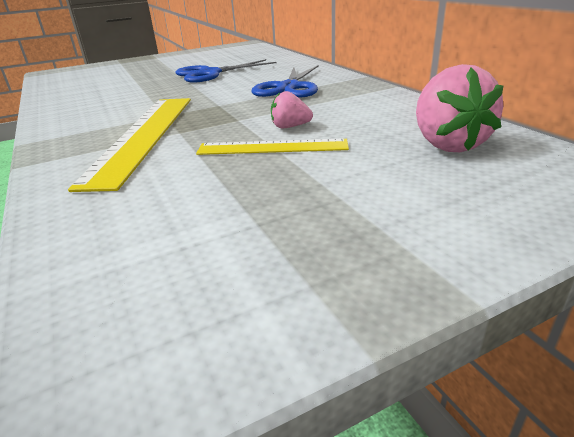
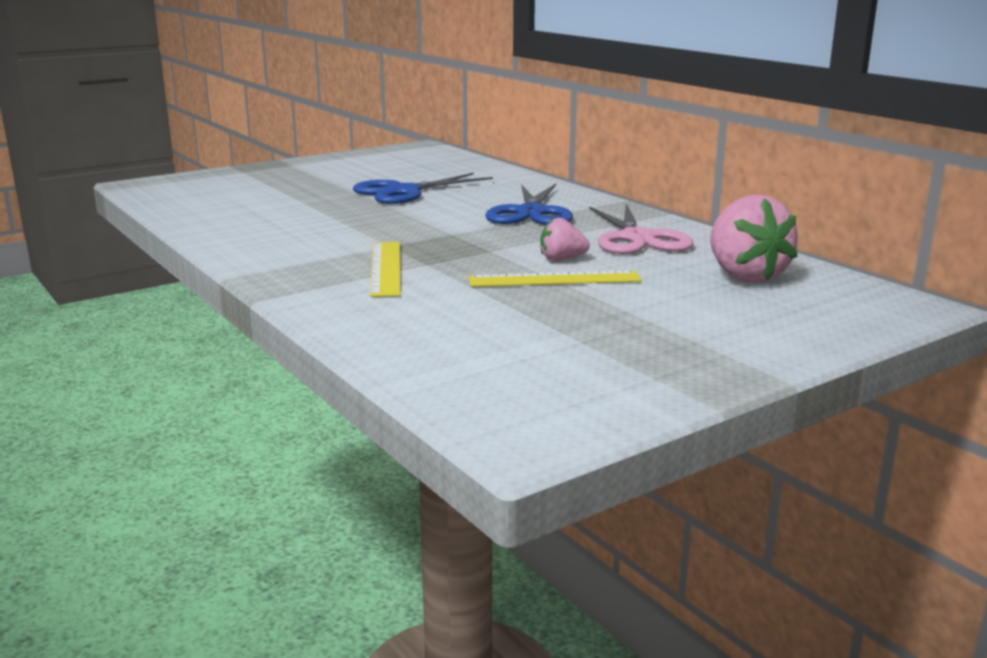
camera: 10 degrees left, 10 degrees down
(144, 136) = (386, 268): yellow ruler -> yellow ruler, size x0.58
(362, 107) = (637, 238): none -> pink scissors

